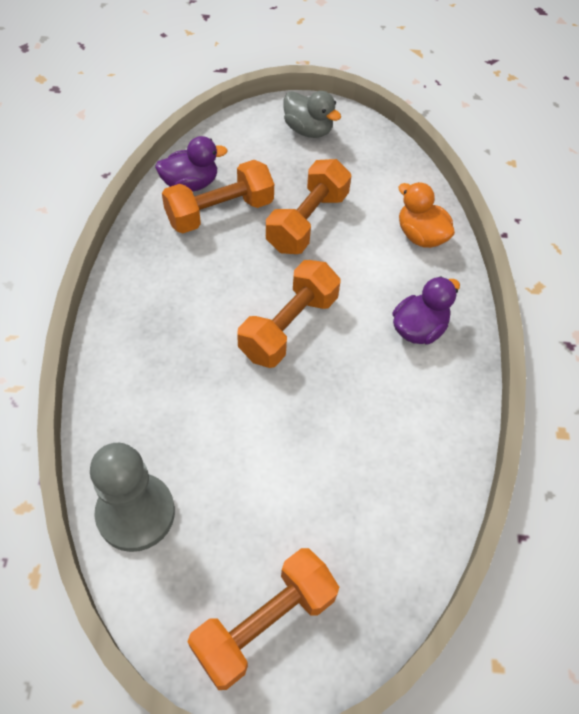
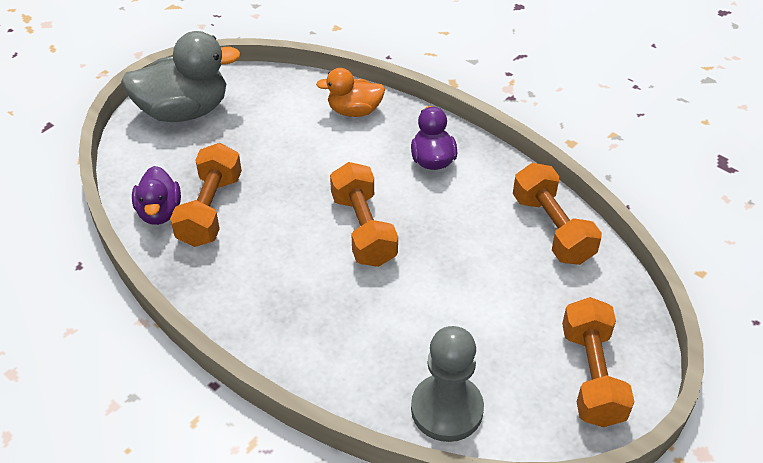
camera: 50 degrees left, 10 degrees down
(190, 184) = (159, 212): purple duck -> purple duck turned 150 degrees clockwise
(307, 221) = (276, 163): orange dumbbell -> orange dumbbell (552, 228)
(308, 130) = (184, 111): grey duck -> grey duck, size x1.72

